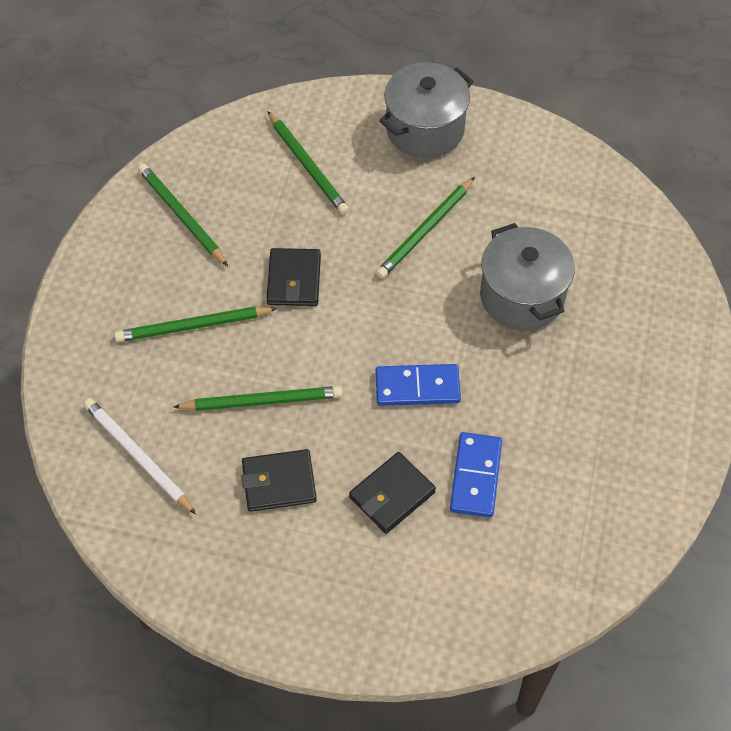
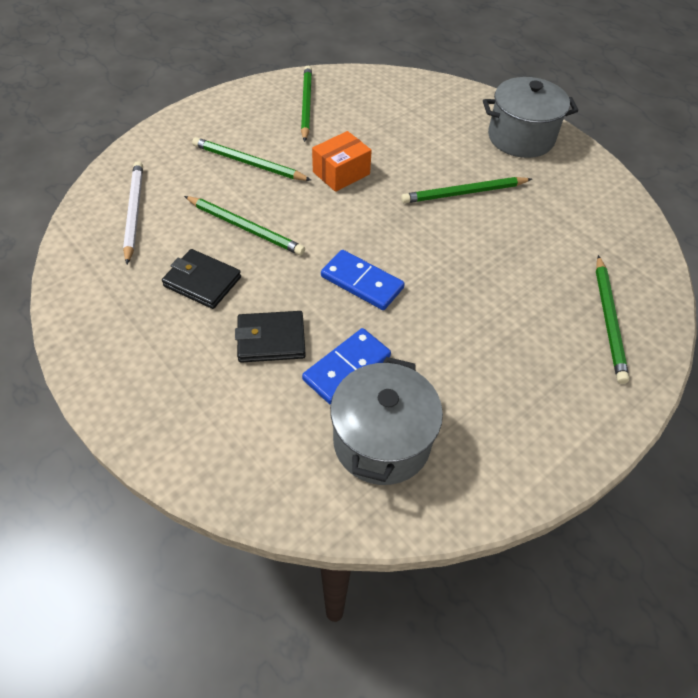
camera: 35 degrees right, 5 degrees down
(294, 280) = (341, 173): black wallet -> orange box
(308, 165) = (416, 118): green pencil -> green pencil (609, 320)
(522, 296) = (501, 271): grey pot -> grey pot (381, 441)

